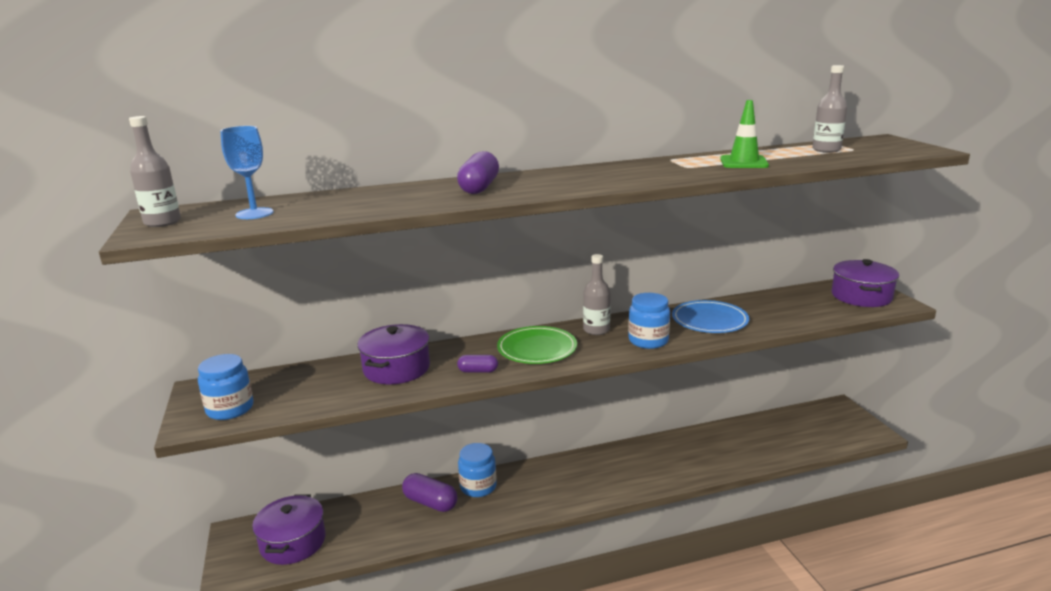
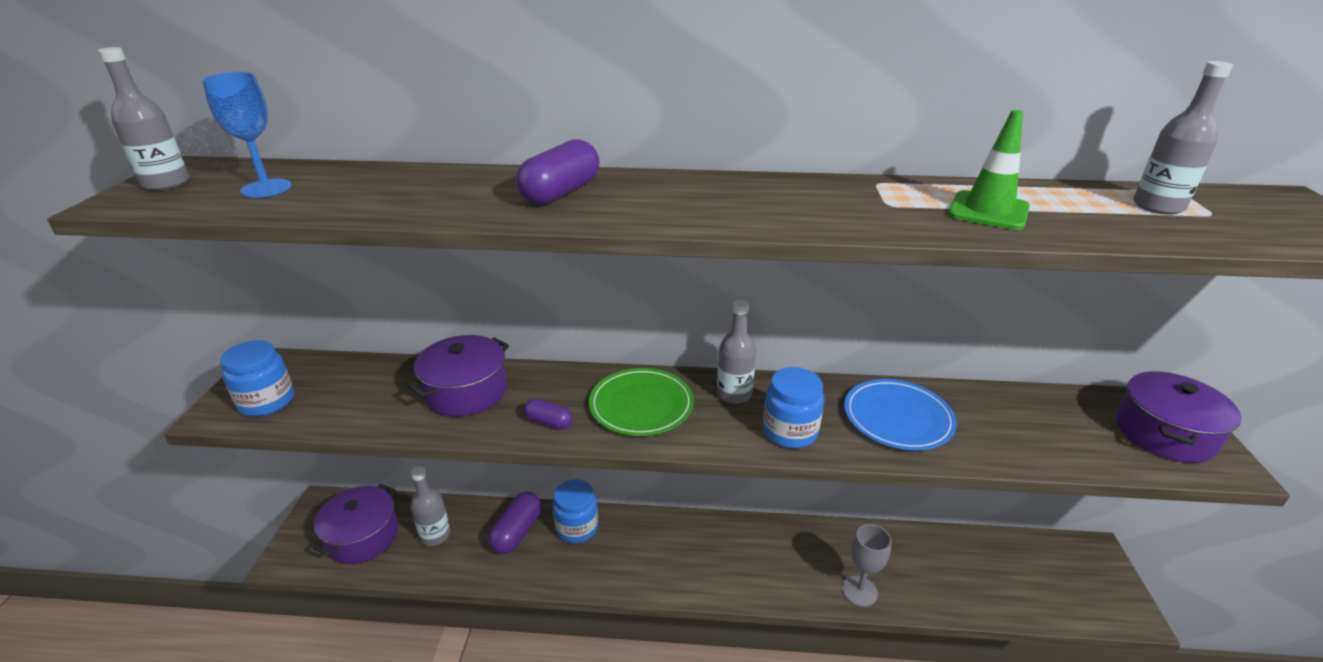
camera: 20 degrees right, 10 degrees up
(360, 523) = (435, 535): none -> grey bottle
(430, 502) = (517, 532): purple capsule -> purple capsule turned 60 degrees clockwise
(707, 467) = (859, 591): none -> grey goblet

